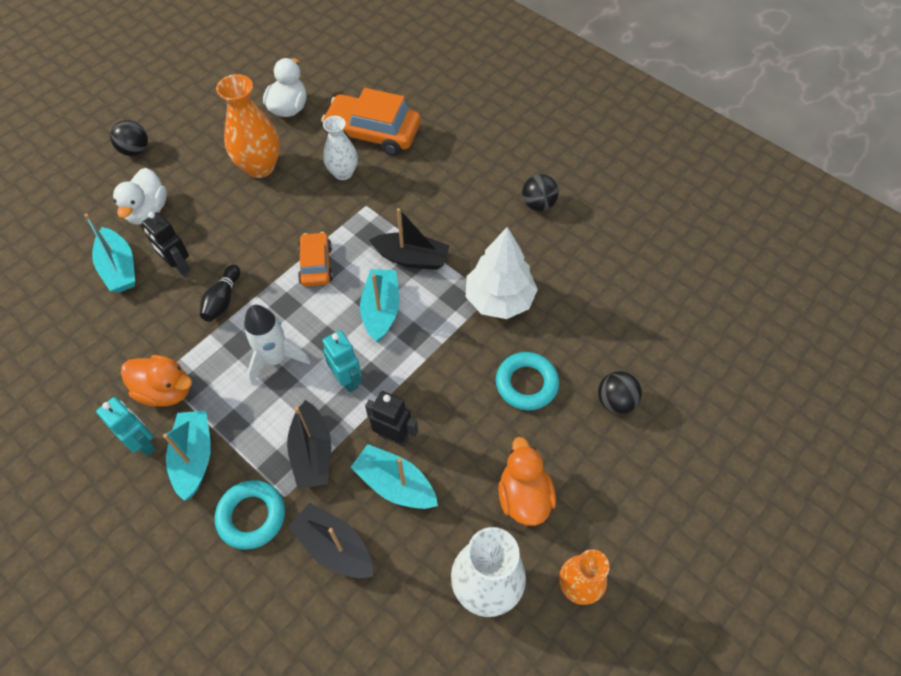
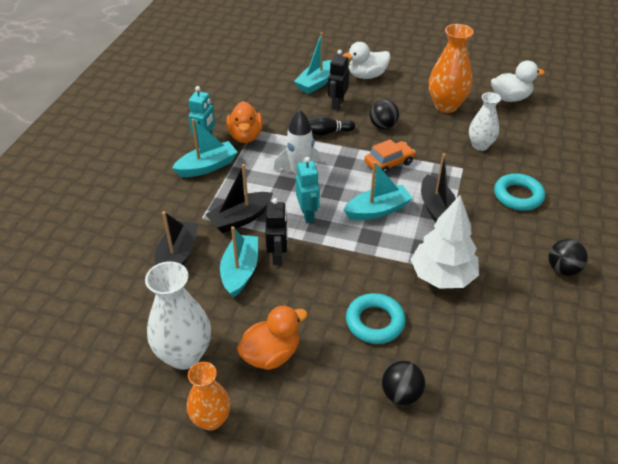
camera: 65 degrees right, 15 degrees down
(135, 150) = (407, 52): black ball -> black ball (383, 126)
(251, 516) = (180, 208): turquoise ring -> turquoise ring (518, 196)
(347, 379) = (308, 214): turquoise robot -> turquoise robot turned 45 degrees counterclockwise
(373, 133) = (532, 146): orange car -> none

